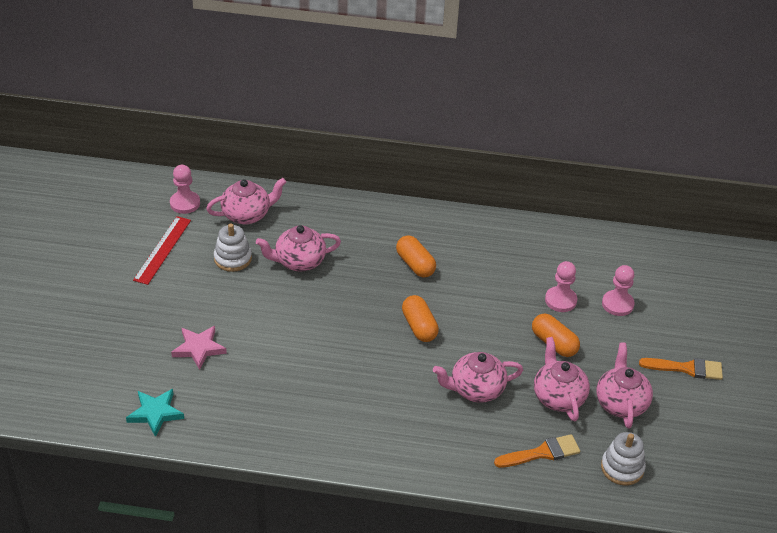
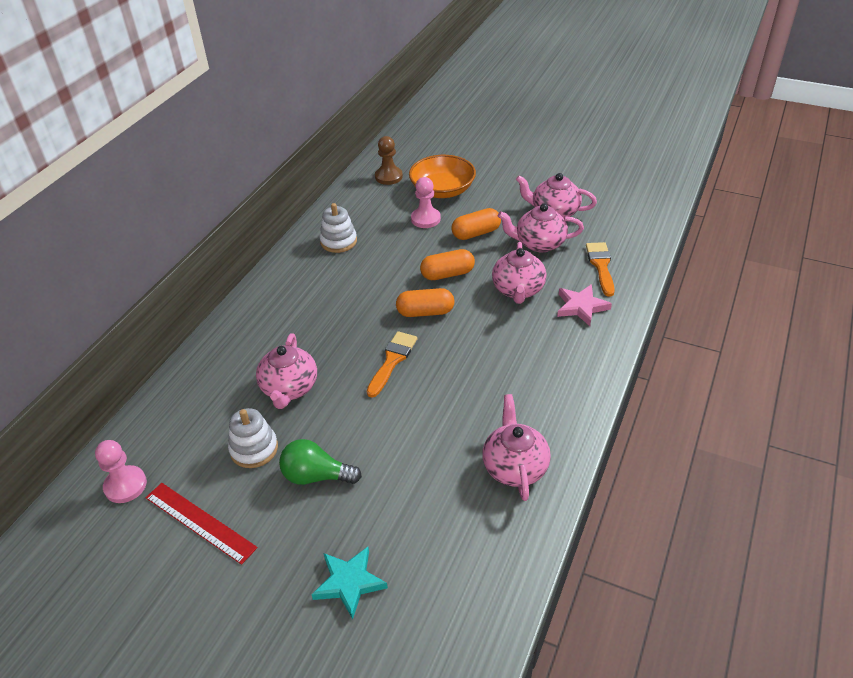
camera: 70 degrees left, 0 degrees up
(155, 413) = (487, 565): turquoise star -> turquoise star (349, 582)
(199, 348) = (392, 504): pink star -> pink star (581, 307)
(215, 299) = (316, 476): none -> green light bulb
(247, 215) = (185, 424): pink teapot -> pink teapot (514, 467)
(415, 264) = (338, 299): orange capsule -> orange capsule (447, 274)
(617, 304) = (442, 190): pink pawn -> orange bowl
(621, 257) = (388, 177): none -> brown pawn
(622, 468) = (623, 226): white stacking toy -> white stacking toy (338, 241)
(686, 368) = (525, 173): orange brush -> orange brush (392, 361)

